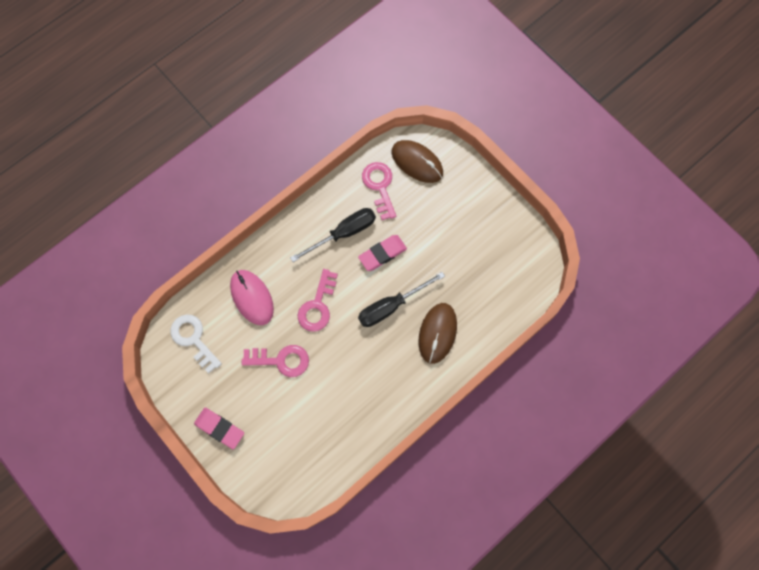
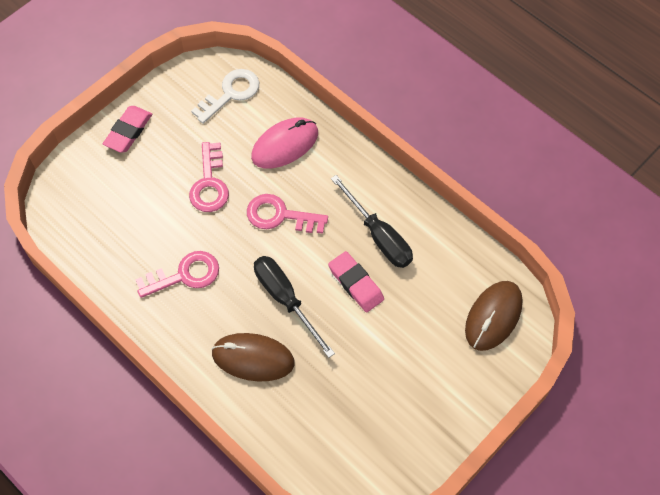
camera: 85 degrees right, 10 degrees down
(379, 187) = (450, 273): pink key -> pink key (184, 275)

